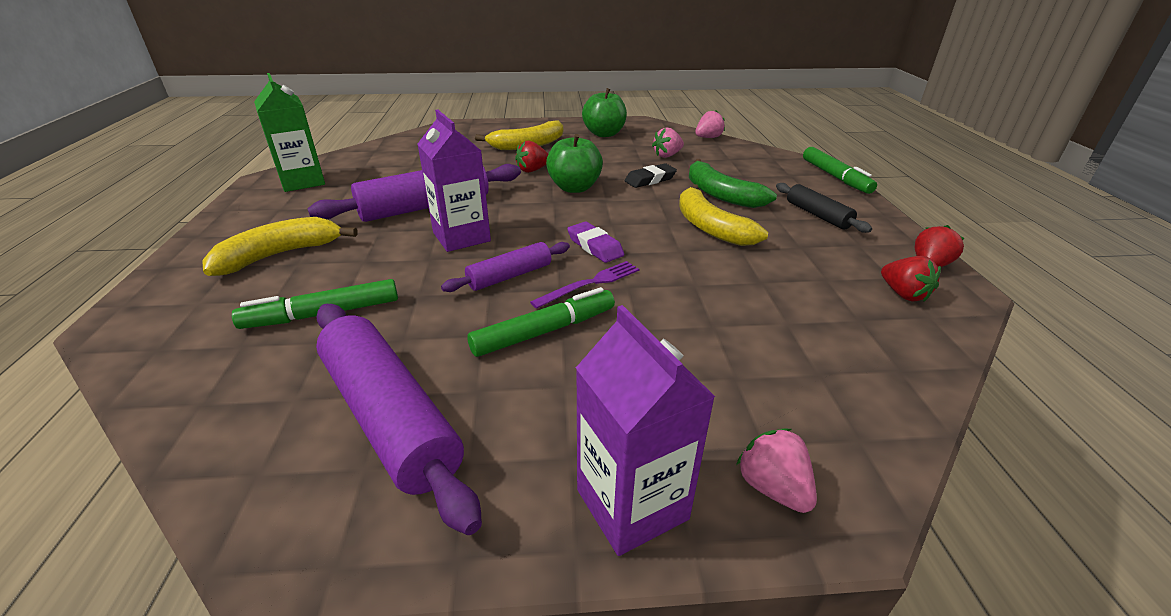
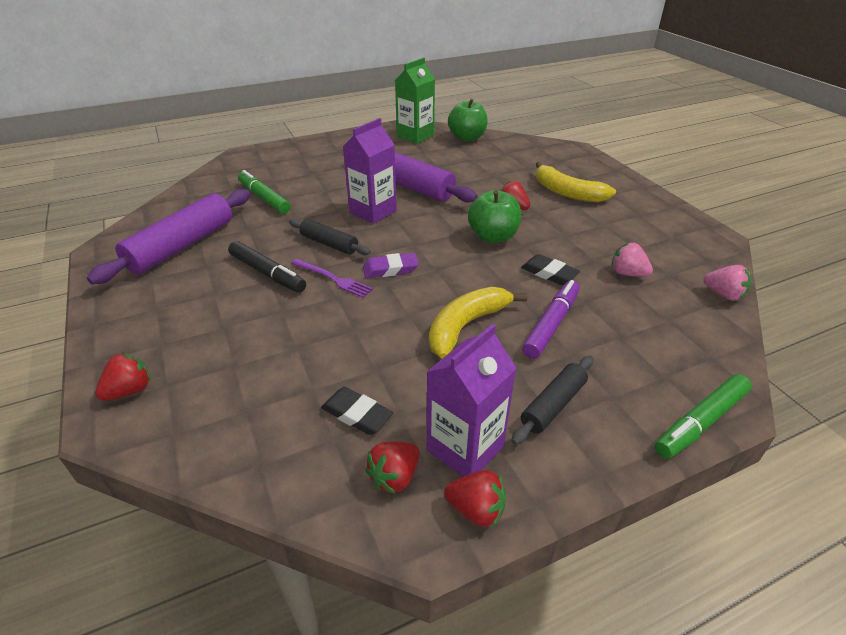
camera: 70 degrees right, 5 degrees up
(280, 255) = (319, 165): yellow banana -> none
(510, 276) = (329, 244): purple rolling pin -> black rolling pin
(544, 331) = (267, 273): green marker -> black marker
(595, 246) = (390, 269): purple eraser -> purple eraser turned 45 degrees clockwise
(604, 134) = (646, 224): green apple -> green apple (467, 138)
(632, 504) = (120, 336): purple carton -> purple carton (465, 448)
(721, 194) = (551, 324): green banana -> purple marker
(772, 487) = (130, 390): pink strawberry -> red strawberry
(826, 301) = (357, 414): none -> black eraser

